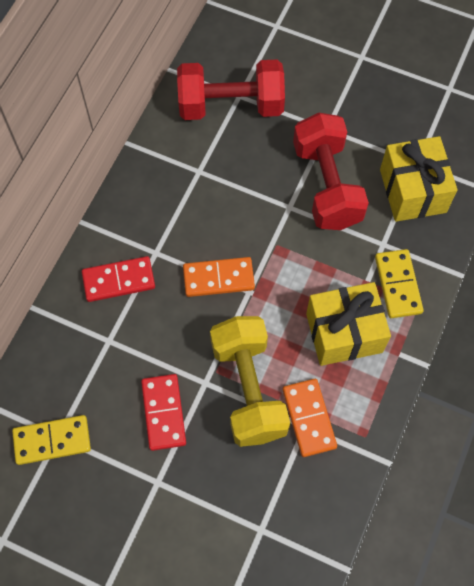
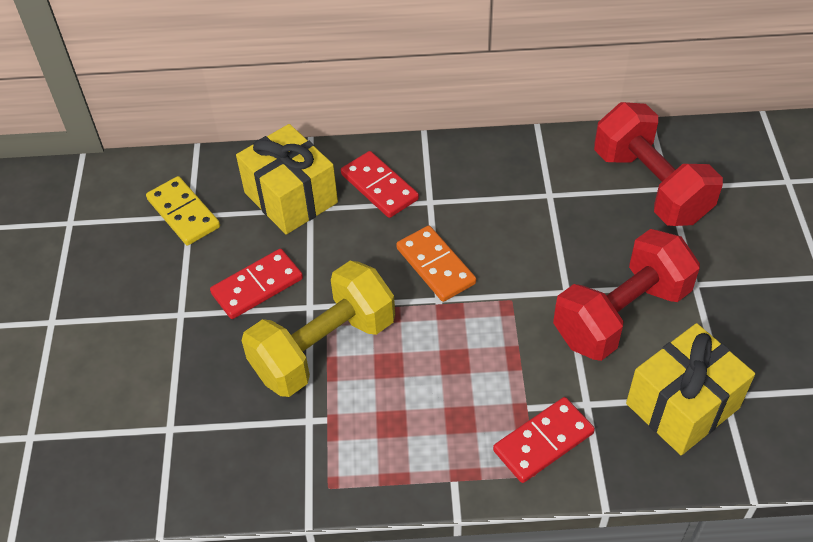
camera: 65 degrees right, 15 degrees down
(309, 418) = (320, 420): orange domino -> none
(344, 333) = (445, 411): yellow gift -> yellow gift (291, 197)
(398, 285) = (543, 442): yellow domino -> red domino

